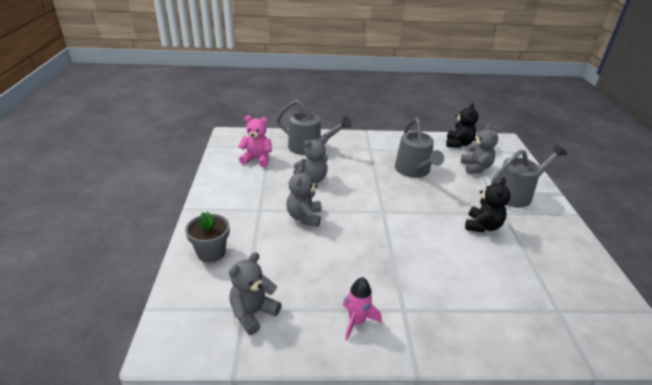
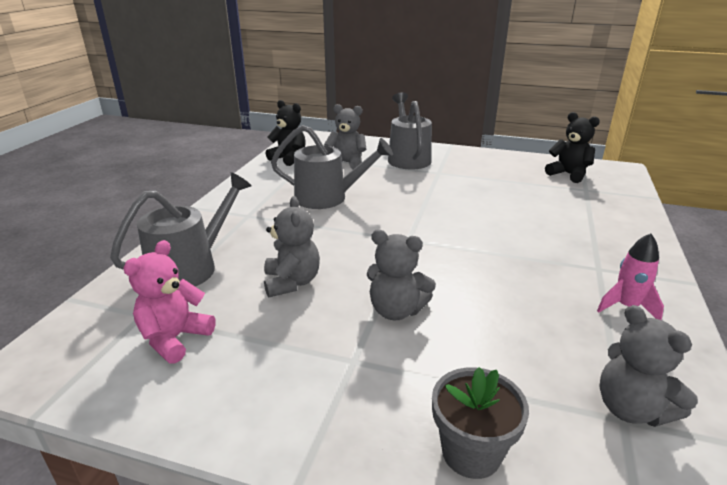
camera: 70 degrees left, 5 degrees down
(482, 226) = (457, 188): black teddy bear -> black teddy bear (568, 174)

